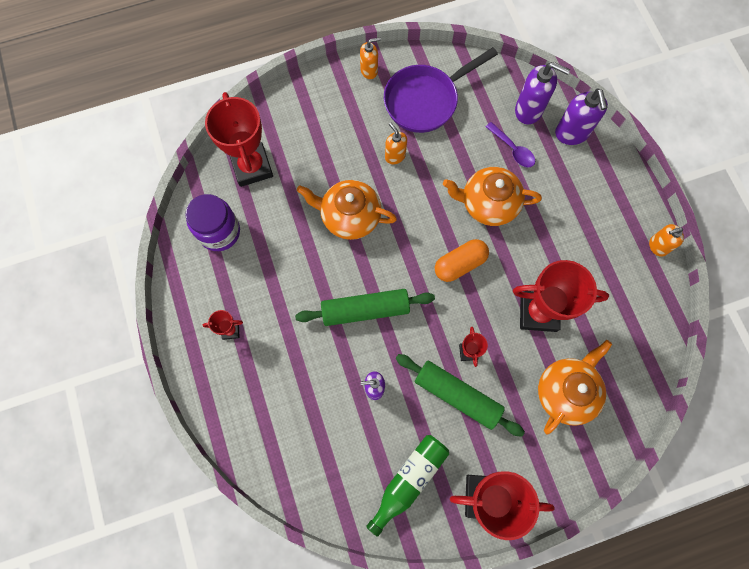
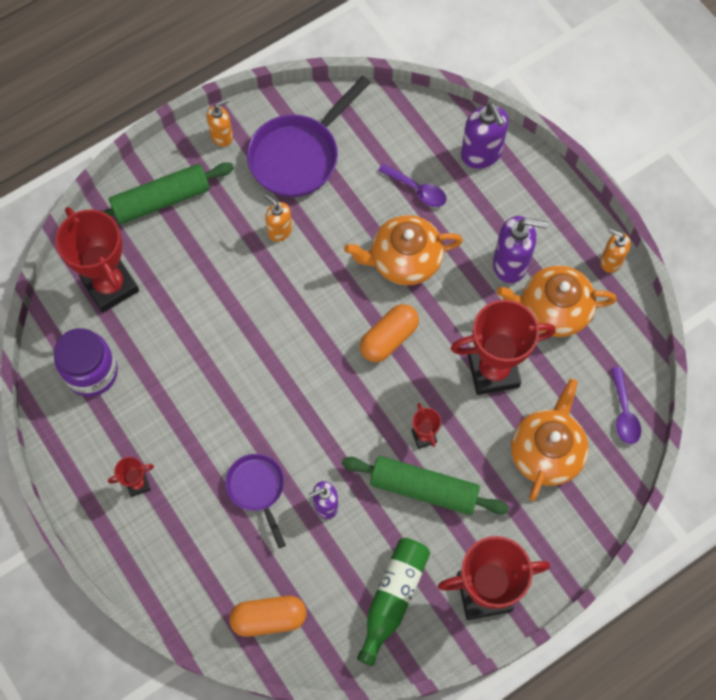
camera: 15 degrees left, 5 degrees down
(304, 469) = (269, 618): none -> orange capsule
(323, 360) = (257, 489): none -> purple pan
(349, 216) = (244, 315): orange teapot -> orange teapot (553, 310)
(365, 310) = (292, 419): green rolling pin -> green rolling pin (161, 200)
(529, 110) = (424, 139): purple soap dispenser -> purple soap dispenser (510, 264)
(639, 375) = (624, 412): none -> purple spoon
(657, 246) = (610, 261): orange soap dispenser -> orange soap dispenser turned 60 degrees clockwise

